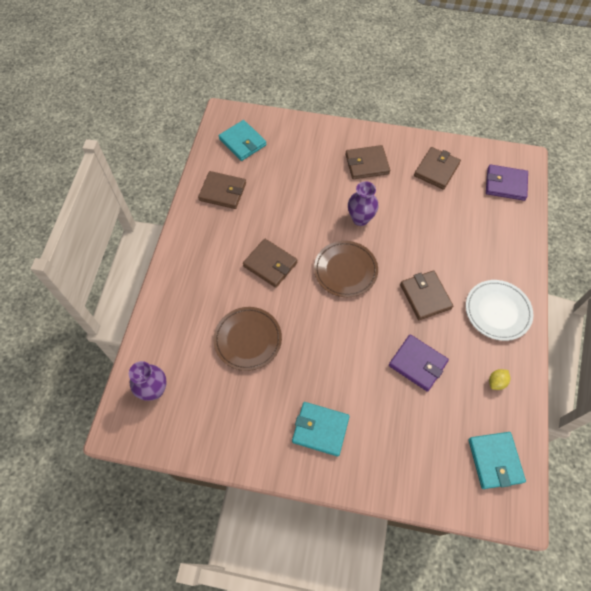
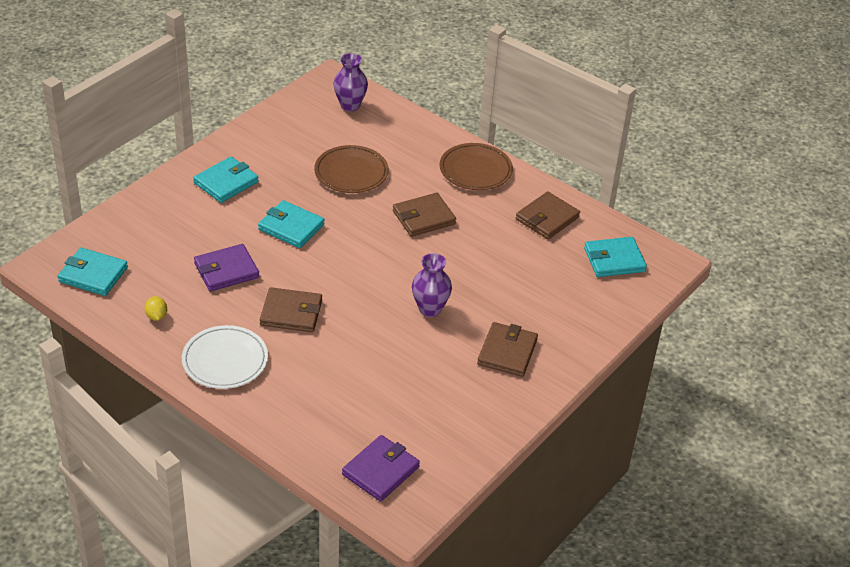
camera: 115 degrees right, 20 degrees down
(340, 347) = (291, 227): none -> turquoise wallet
(345, 270) = (372, 267): brown plate -> brown plate (475, 170)
(436, 170) = (453, 413): brown wallet -> none

